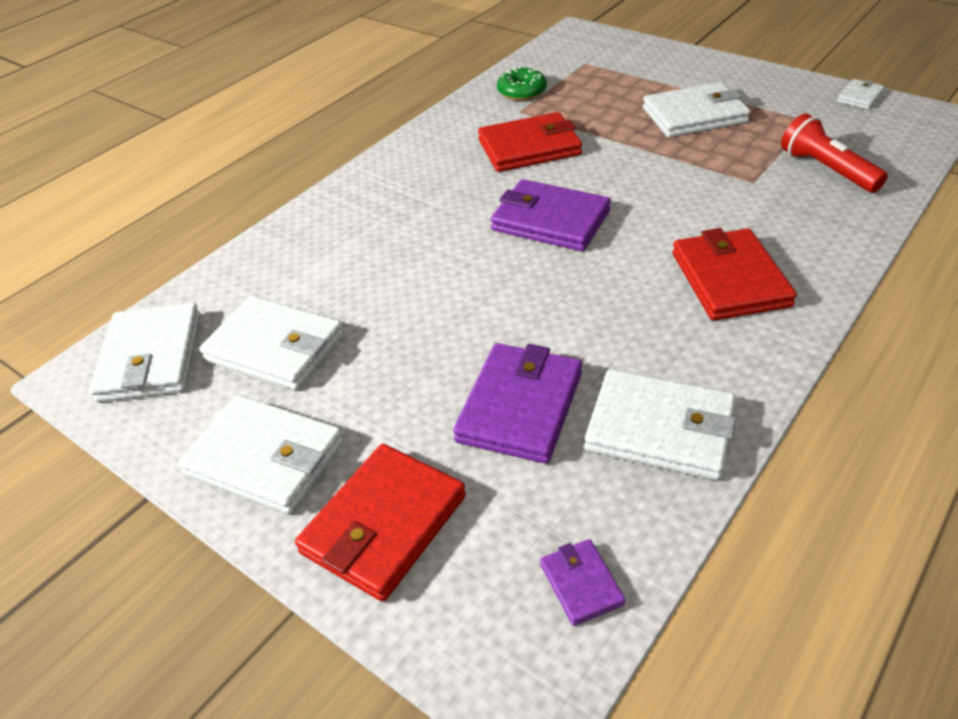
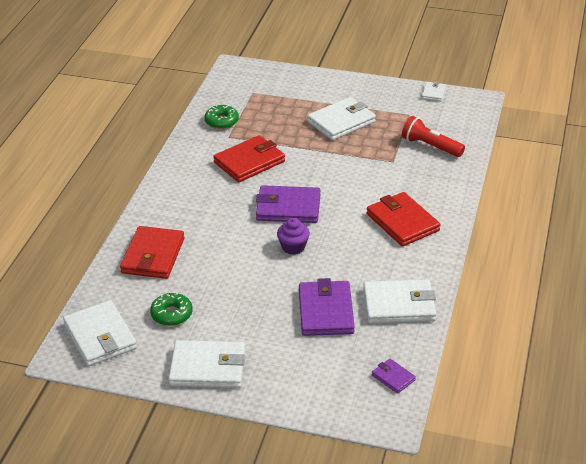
camera: 25 degrees left, 5 degrees down
(275, 348) = (172, 314): white wallet -> green donut
(384, 524) = (289, 379): red wallet -> red wallet (153, 256)
(525, 282) = (293, 247): none -> purple cupcake

